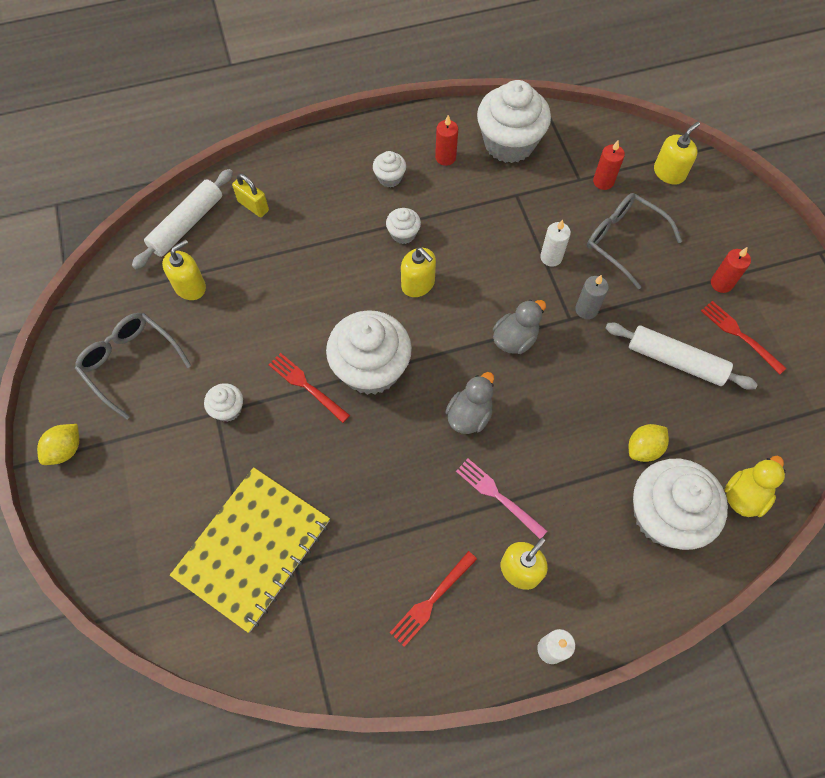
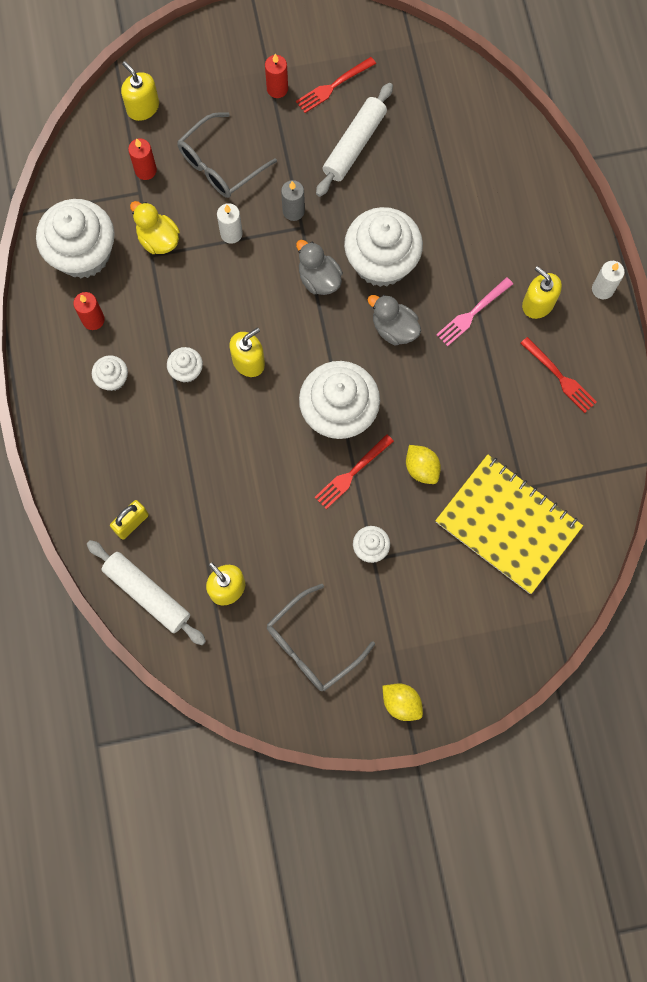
camera: 85 degrees left, 10 degrees up
(643, 448) = (437, 188): yellow lemon -> yellow lemon (421, 468)
(664, 515) = (497, 183): white cupcake -> white cupcake (381, 262)
(744, 495) = (484, 118): yellow duck -> yellow duck (158, 239)

